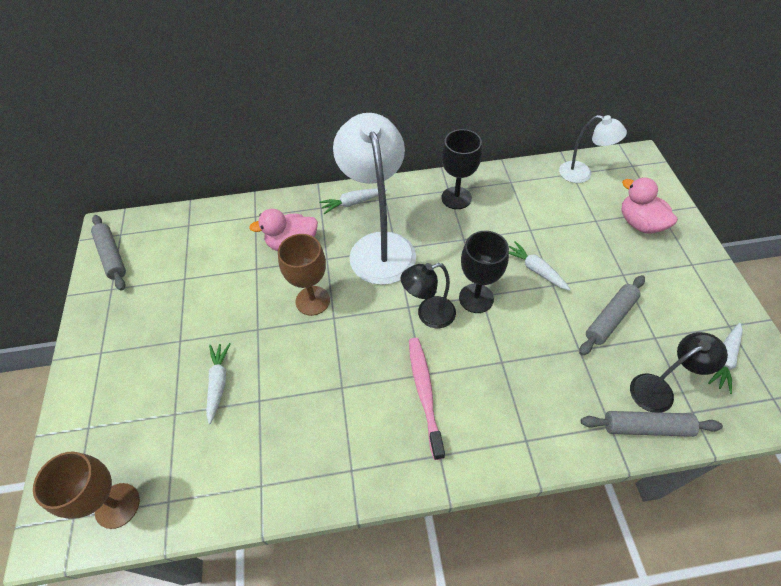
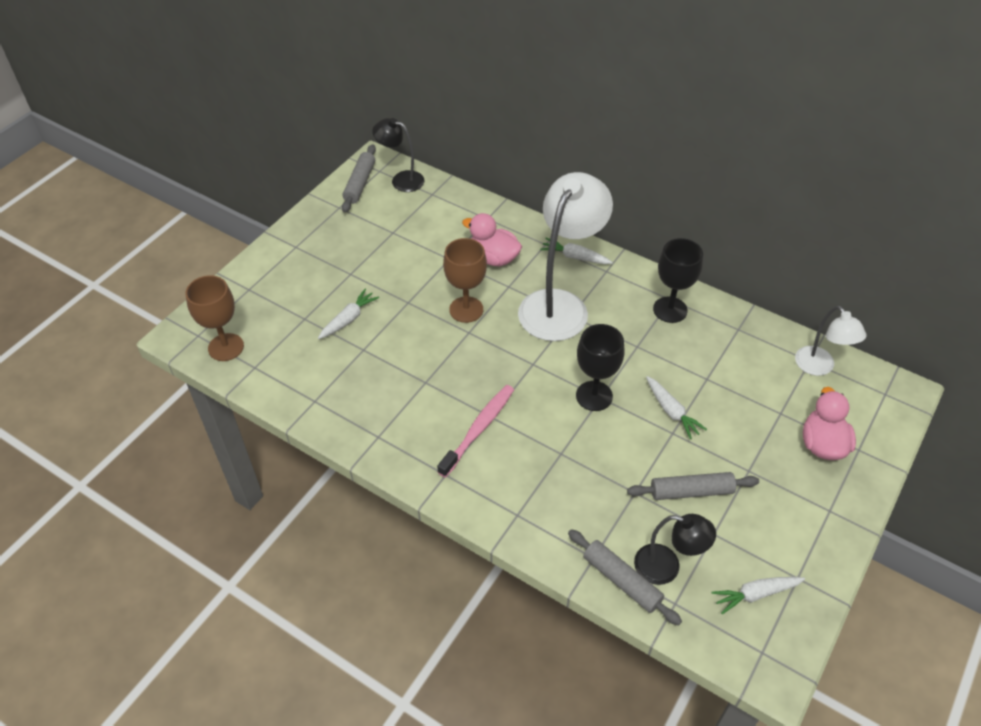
camera: 40 degrees right, 5 degrees down
(428, 315) = (542, 380): black lamp -> black lamp (401, 179)
(535, 270) = (671, 411): white carrot -> white carrot turned 150 degrees clockwise

